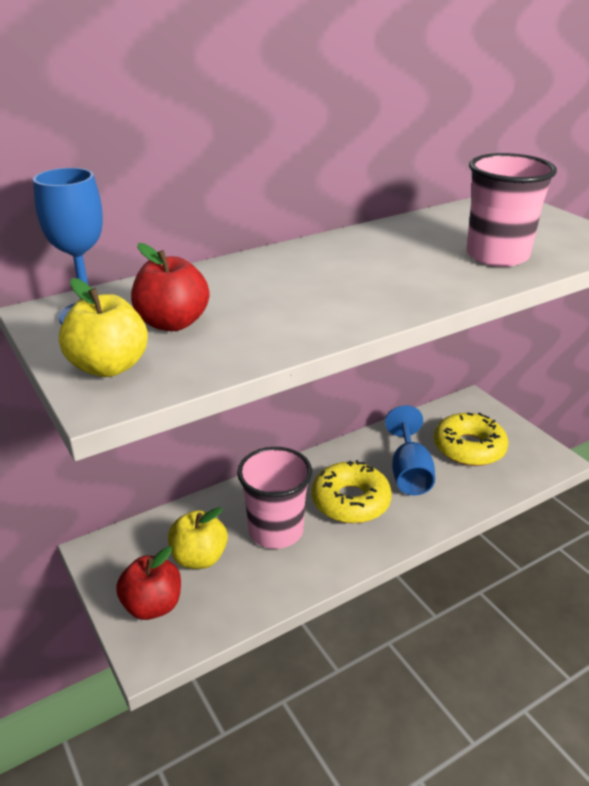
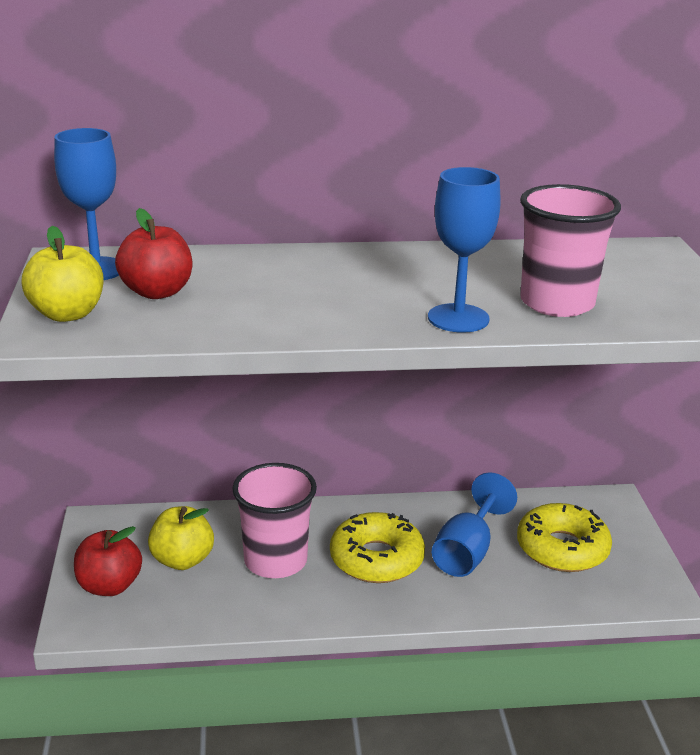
camera: 25 degrees right, 5 degrees down
(445, 285) = (458, 318): none -> blue goblet

